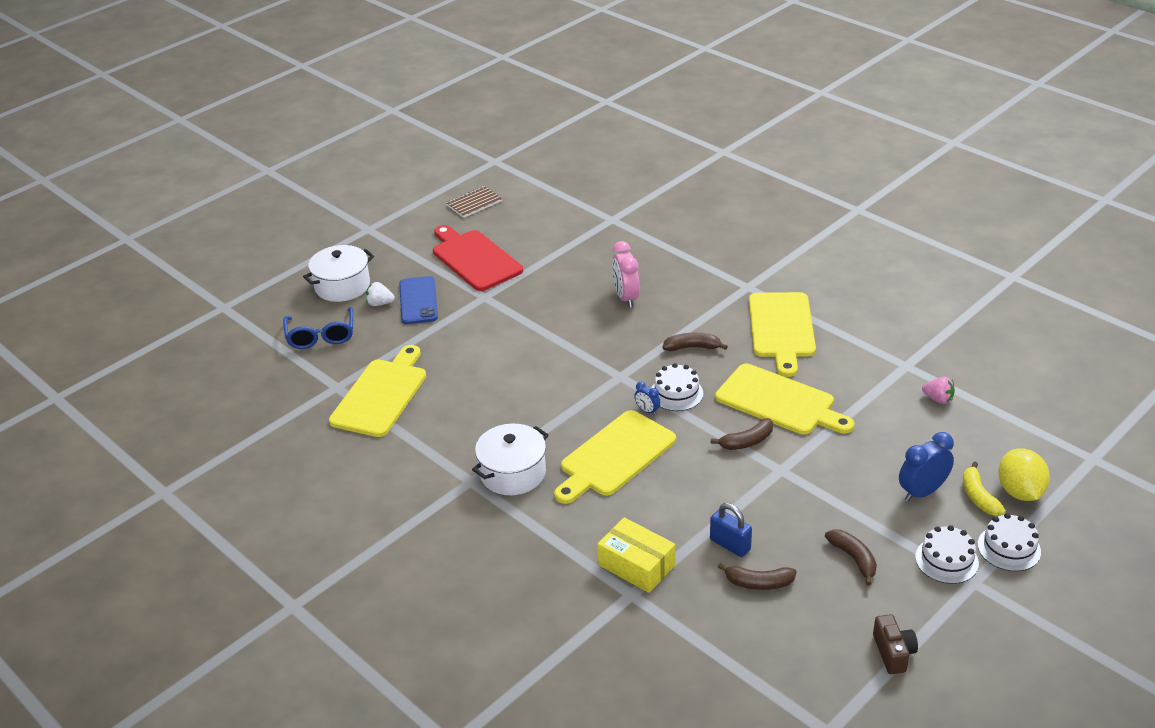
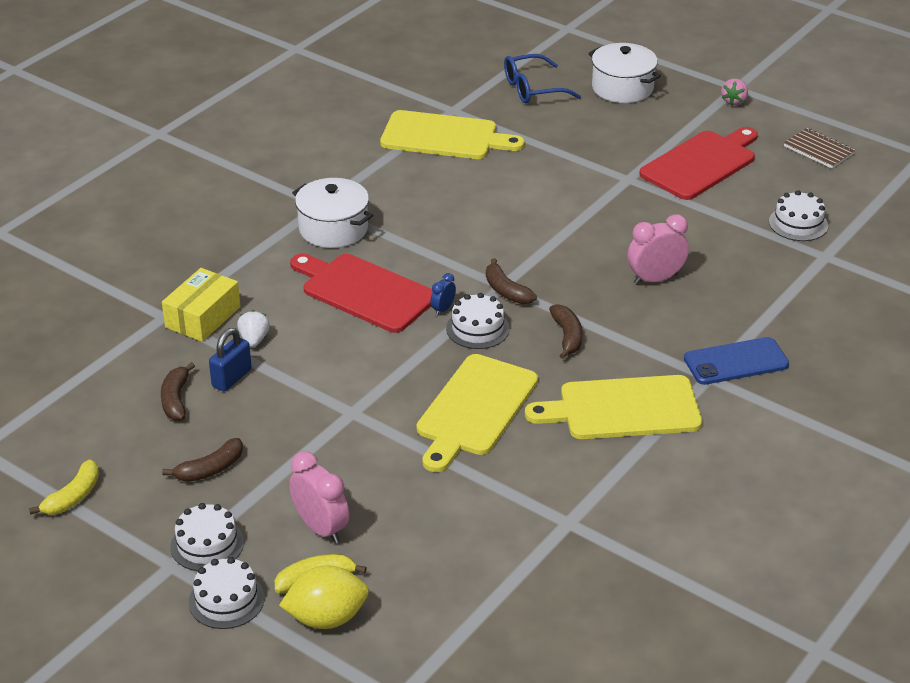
camera: 80 degrees right, 0 degrees up
(380, 303) = (597, 114): white strawberry -> white strawberry (254, 339)
(418, 301) = (609, 137): blue phone -> blue phone (736, 362)
(569, 225) = (798, 223): none -> white cake
(615, 456) = (364, 292): yellow cutting board -> red cutting board
(747, 441) = (398, 385): brown banana -> brown banana (506, 291)
(893, 653) = (73, 497): brown camera -> yellow banana
(922, 492) = (321, 528): blue clock -> pink clock
(938, 399) = (501, 550): pink strawberry -> pink strawberry (734, 101)

